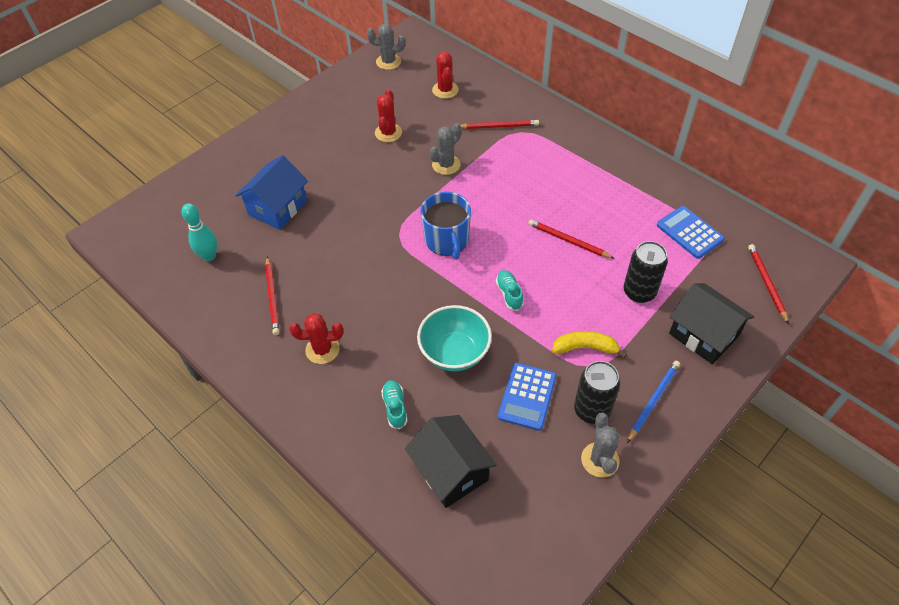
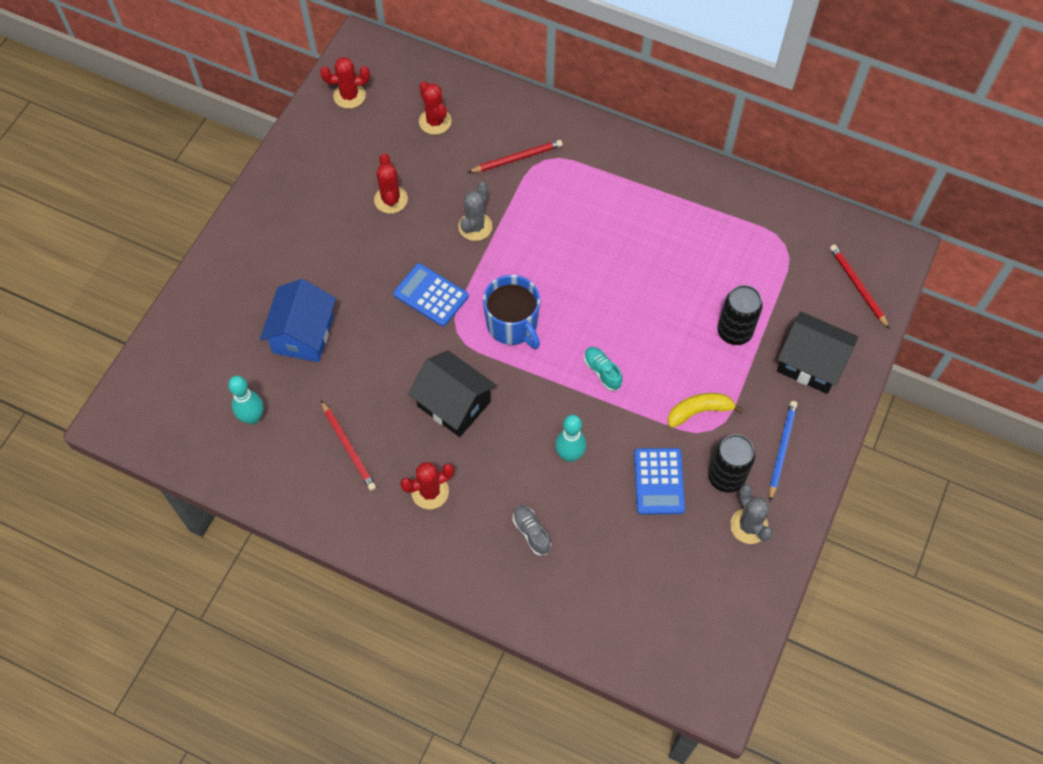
camera: 20 degrees left, 10 degrees up
(388, 62) = (349, 96): grey cactus -> red cactus
(395, 407) = (531, 532): turquoise shoe -> grey shoe
(451, 471) = (611, 581): black house -> black house (453, 404)
(454, 353) = (569, 455): turquoise bowl -> turquoise bowling pin
(568, 241) = (643, 290): red pencil -> none
(689, 232) = (766, 245): blue calculator -> blue calculator (431, 295)

